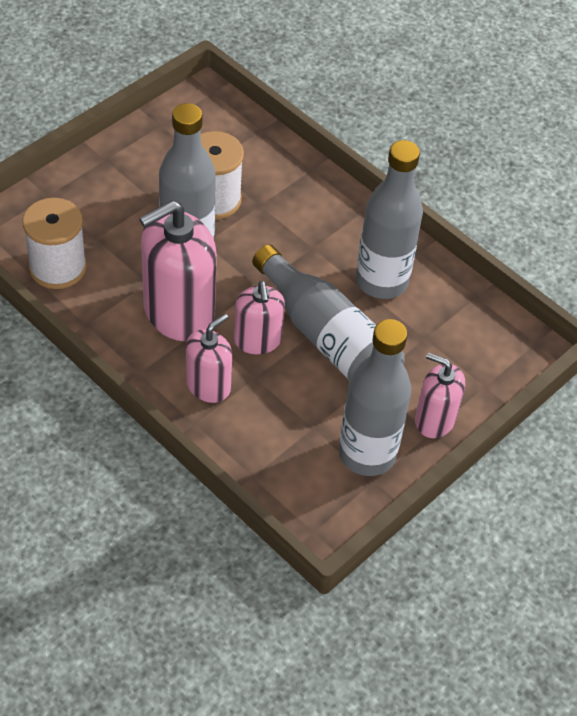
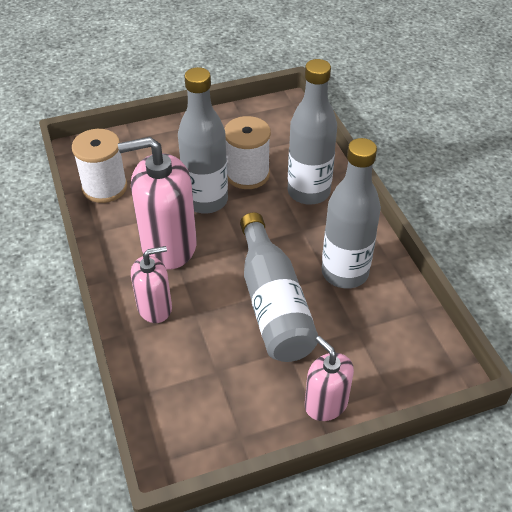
camera: 30 degrees right, 5 degrees down
(257, 340) = (215, 286): pink soap dispenser -> none
(367, 454) = (249, 411): grey bottle -> grey bottle (308, 192)

